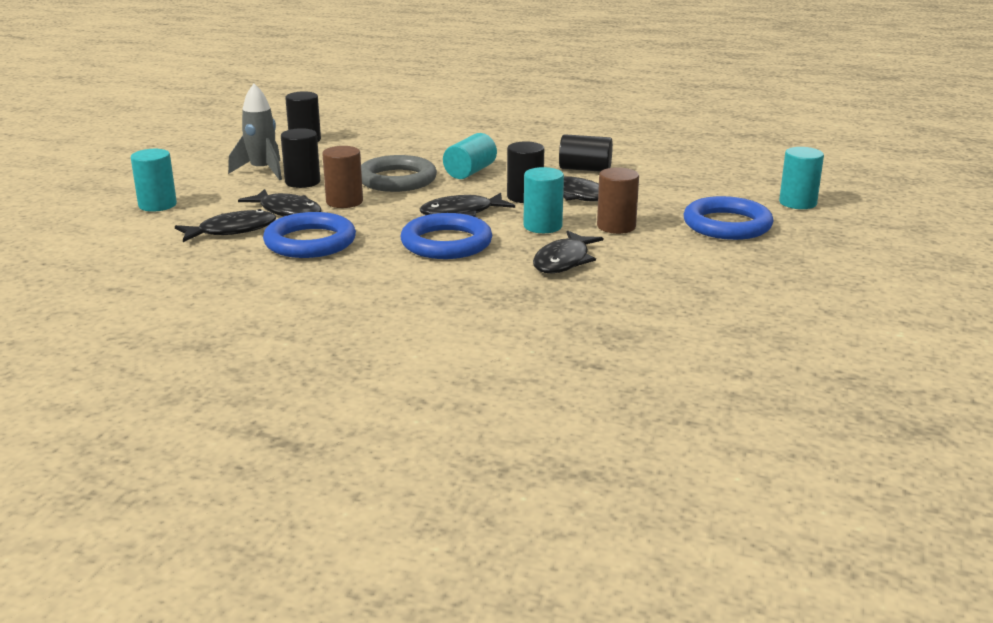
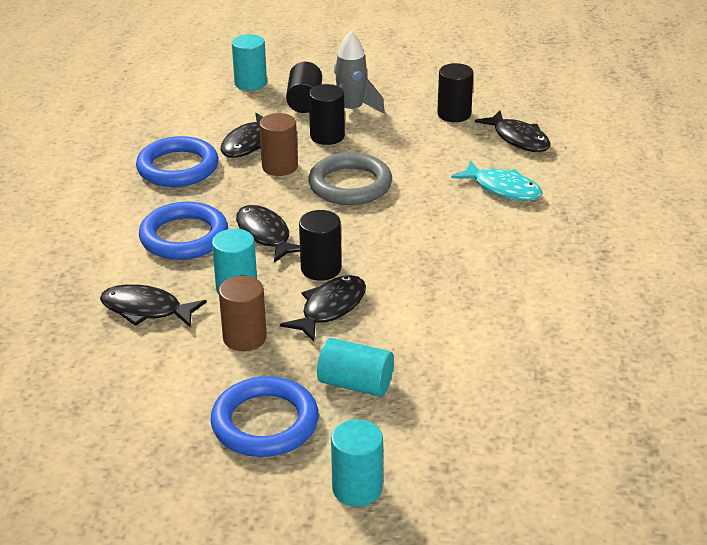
camera: 80 degrees right, 10 degrees up
(232, 230) = (198, 127): black fish -> black fish (518, 139)
(437, 137) = (503, 189): none -> turquoise fish
(470, 172) = (390, 225): turquoise cylinder -> turquoise cylinder (355, 384)
(585, 169) = (429, 303): black cylinder -> black cylinder (305, 101)

